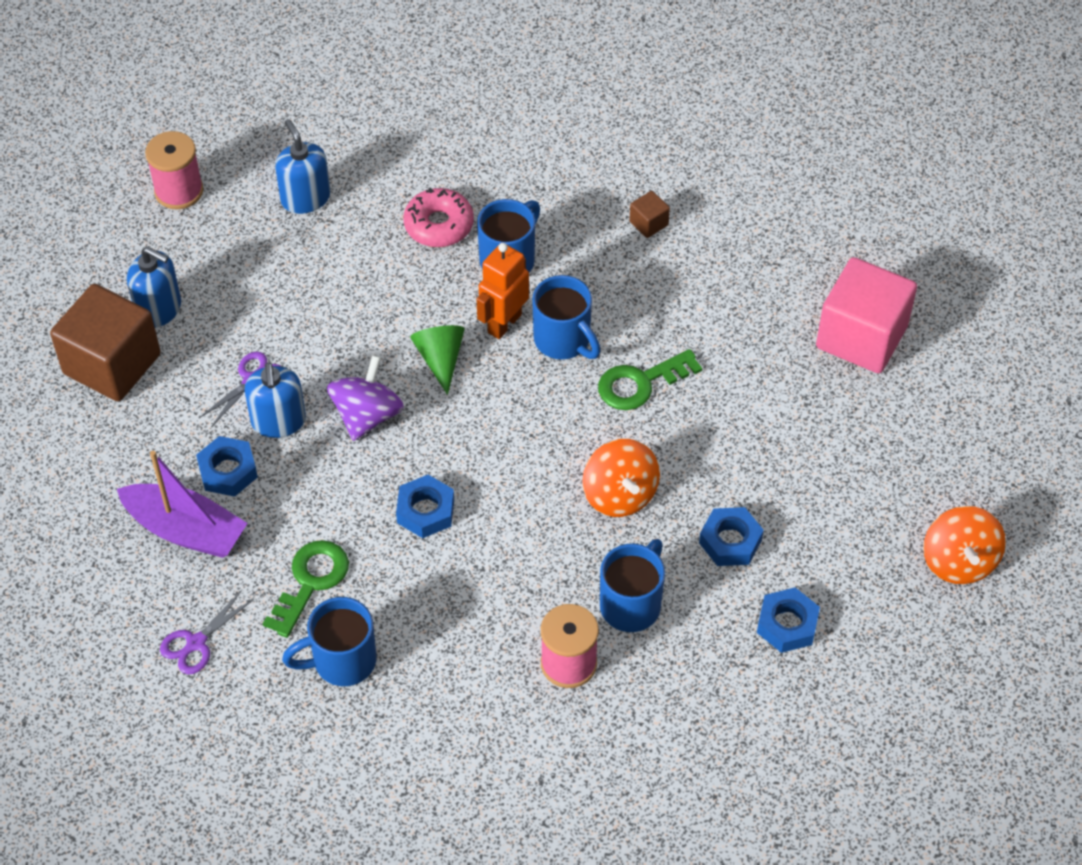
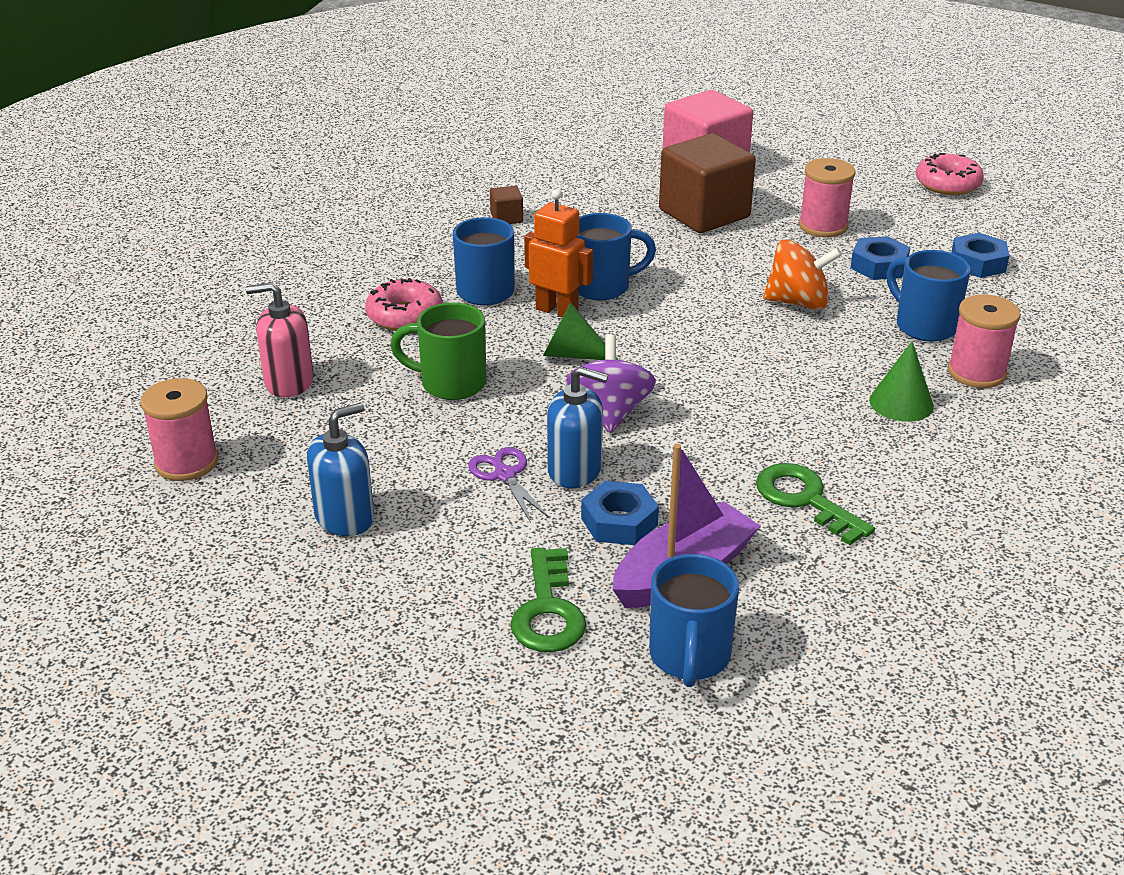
camera: 65 degrees left, 20 degrees down
(112, 364) = (395, 573): brown cube -> brown cube (704, 214)
(195, 643) = (850, 603): purple scissors -> none
(305, 198) = (289, 382): blue soap dispenser -> pink soap dispenser
(342, 661) = (919, 503): blue mug -> blue mug (689, 657)
(355, 297) = (450, 384): none -> green mug
(367, 415) = (609, 412): purple spinning top -> purple spinning top turned 45 degrees clockwise
(425, 511) = (754, 407): blue nut -> none
(486, 615) = (901, 403): none -> green cone
(504, 323) = (557, 311): orange robot -> orange robot turned 150 degrees clockwise
(640, 383) = (680, 264): green key -> green key (548, 611)
(787, 474) = (823, 226): none -> pink spool
(958, 561) = (947, 184): orange spinning top -> pink donut

